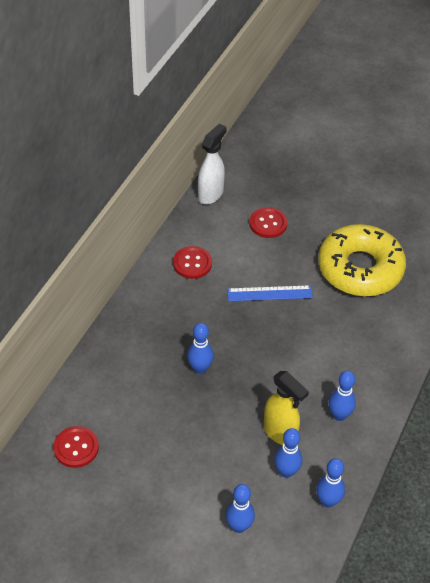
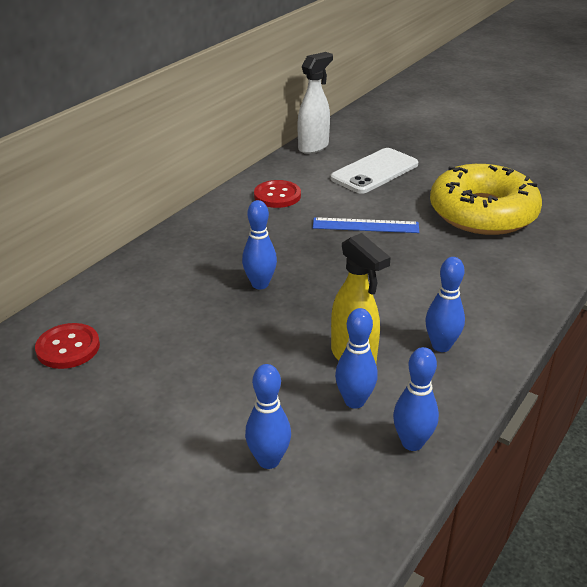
camera: 10 degrees right, 15 degrees down
(268, 224) = (374, 171): red button -> white phone

